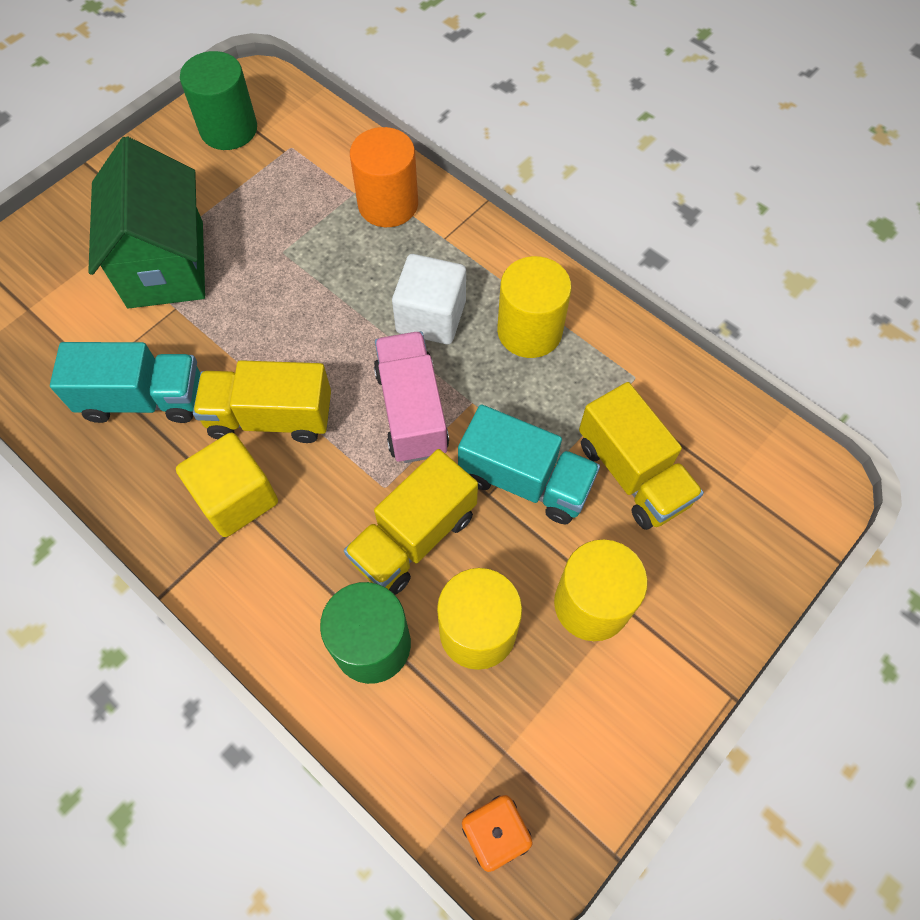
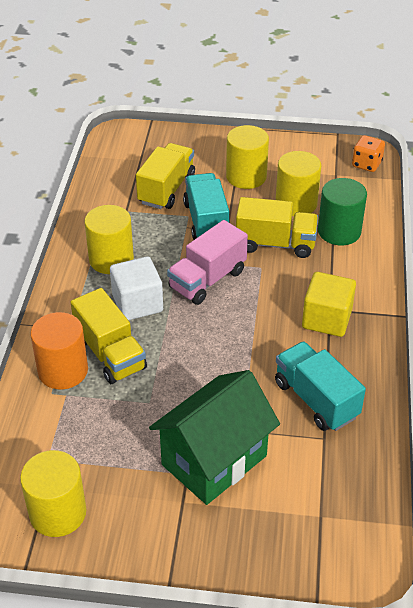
camera: 125 degrees left, 20 degrees down
(228, 129) = (58, 512): green cylinder -> yellow cylinder
(270, 417) = (268, 334): yellow truck -> yellow truck (110, 354)

